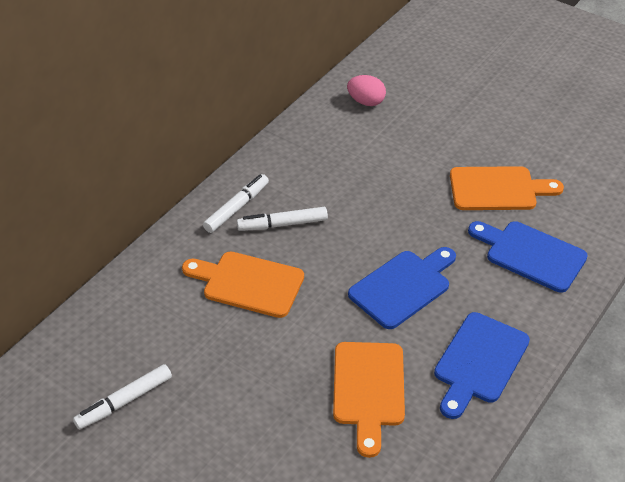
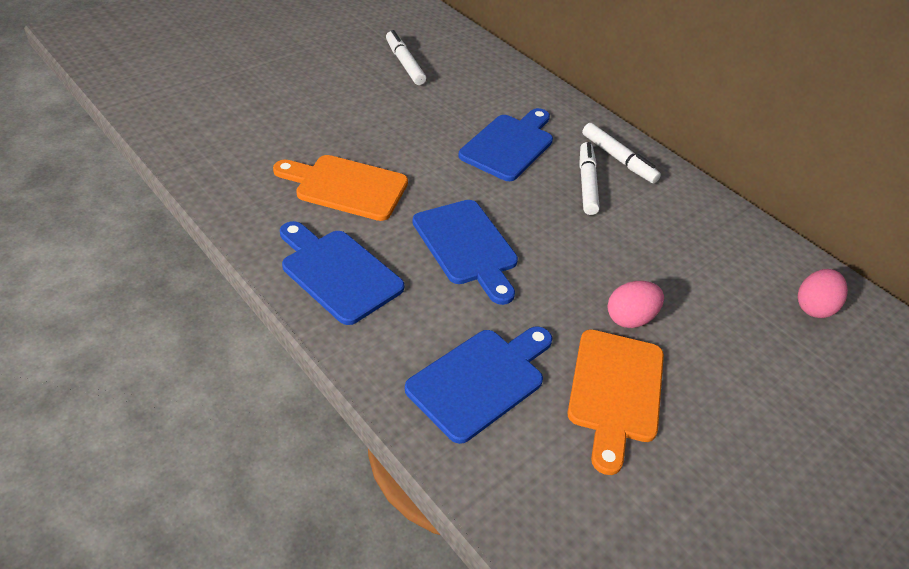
camera: 100 degrees right, 0 degrees up
(248, 283) = (509, 145): orange cutting board -> blue cutting board
(428, 187) = (630, 318): none -> pink egg

